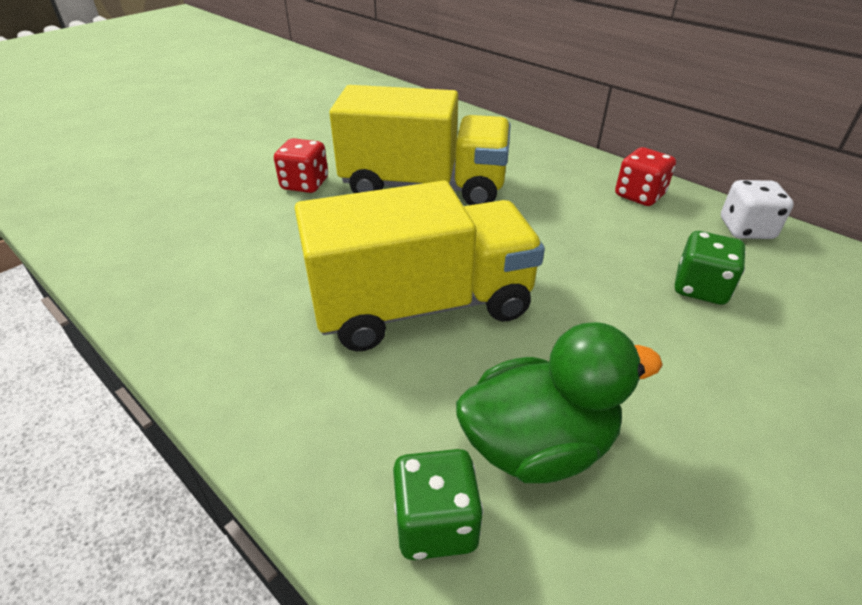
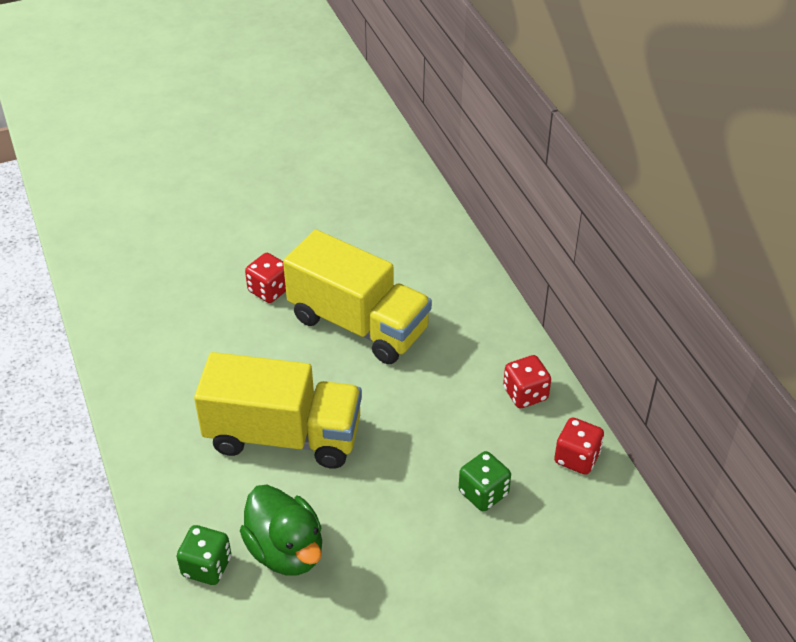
camera: 25 degrees right, 5 degrees up
(538, 445) = (286, 550): green duck -> green duck turned 45 degrees clockwise
(746, 229) = (576, 458): white dice -> red dice

